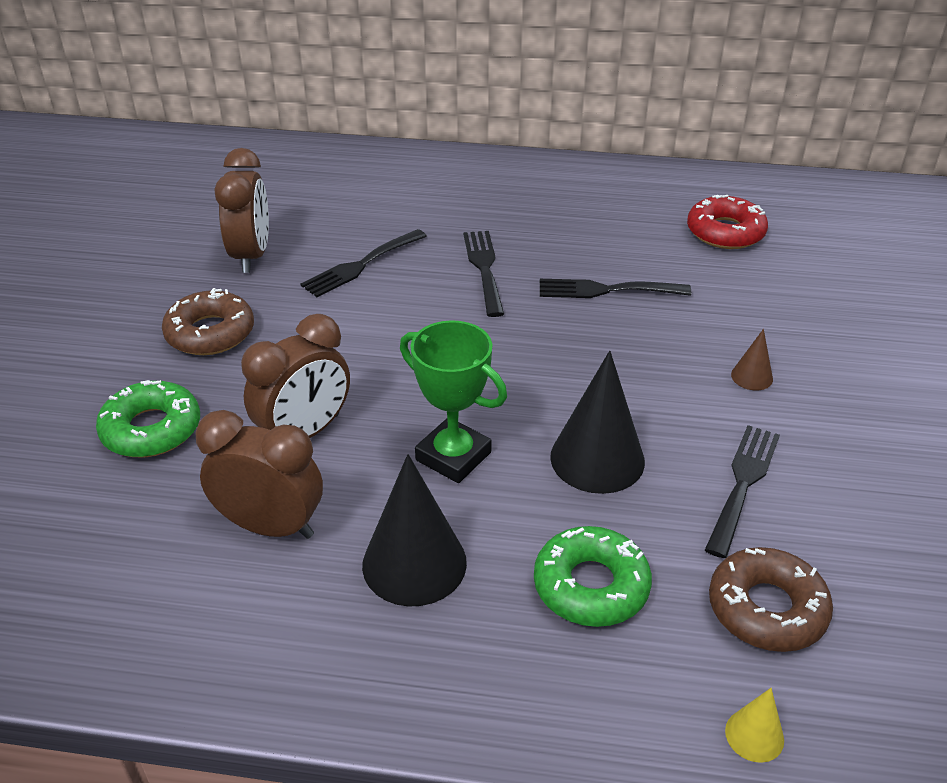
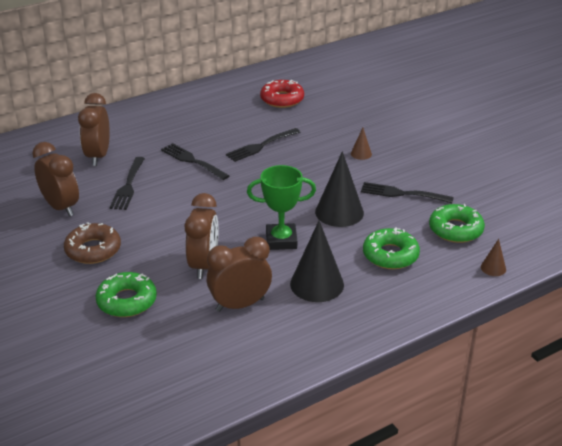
camera: 40 degrees left, 5 degrees down
(378, 208) = (98, 156): none -> brown clock
(743, 483) = (402, 194): black fork -> black fork turned 60 degrees counterclockwise
(754, 735) = (493, 268): yellow cone -> brown cone
(767, 609) = (455, 229): brown donut -> green donut

